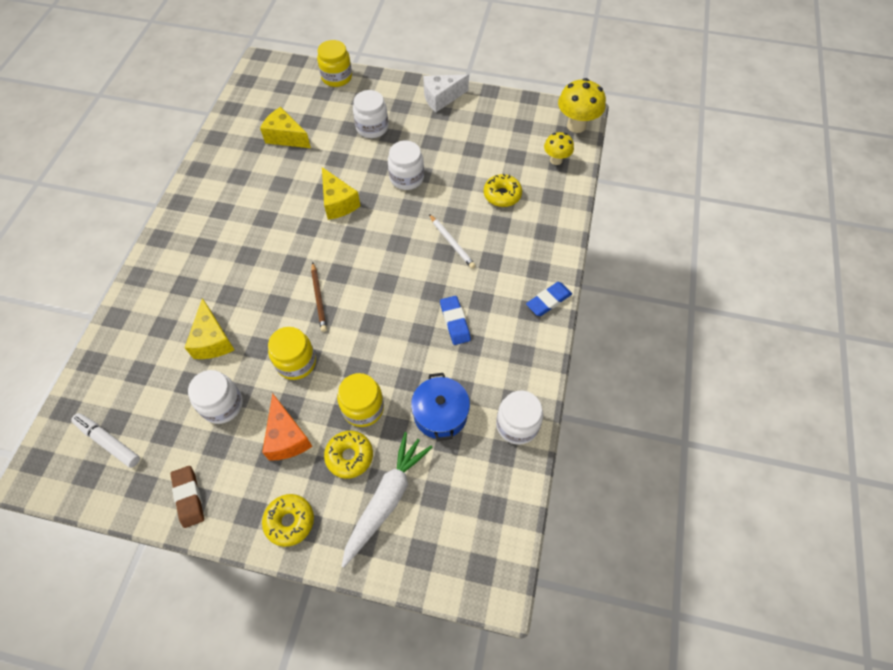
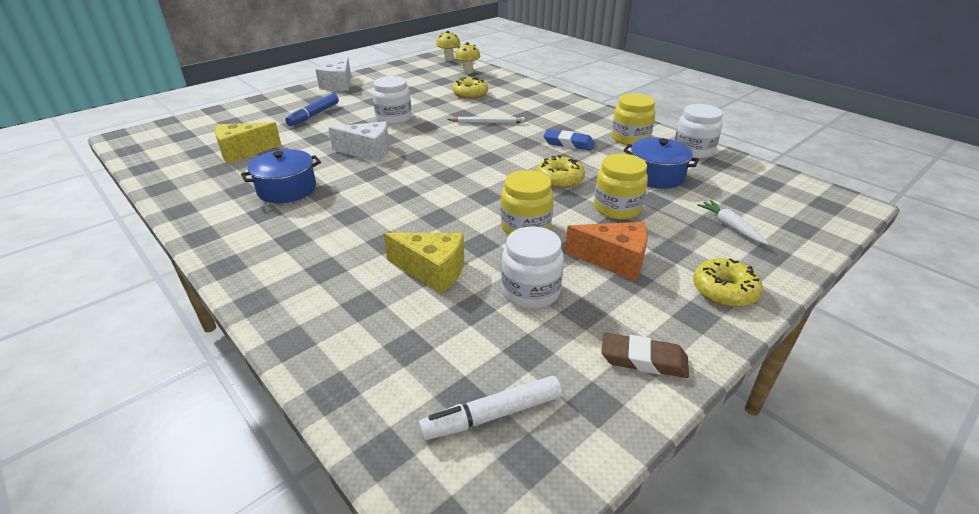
camera: 55 degrees left, 25 degrees down
(255, 199) = (287, 189): none -> blue pot
(319, 298) = (463, 192): brown pencil -> none
(337, 77) = (227, 112): yellow jar -> yellow jar (630, 138)
(338, 203) = (368, 152): yellow cheese -> white cheese
(349, 456) = (667, 231): yellow donut -> yellow donut (559, 179)
(372, 127) = (314, 115): white jar -> blue marker
(386, 499) = (730, 227): white carrot -> white carrot, size x0.53
(548, 301) = (589, 108): blue eraser -> none
(576, 125) = (448, 59): yellow mushroom -> yellow mushroom, size x0.62

